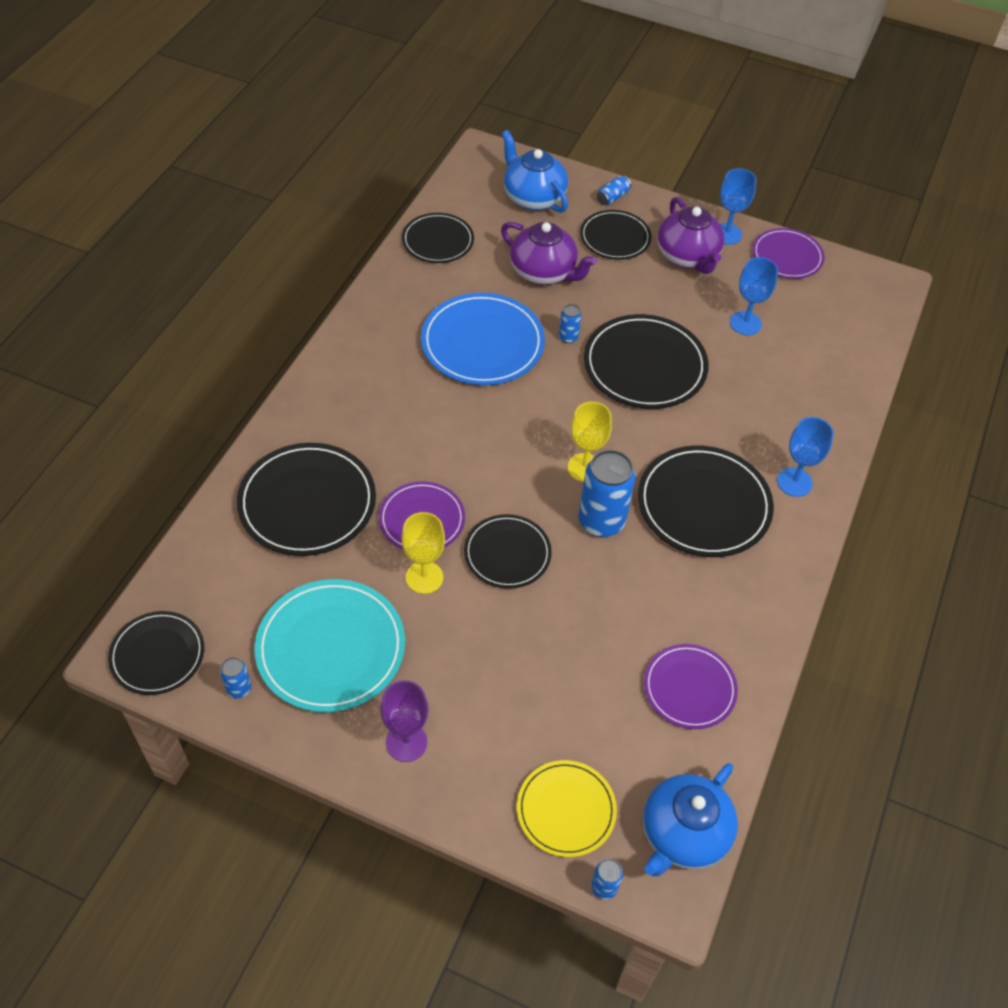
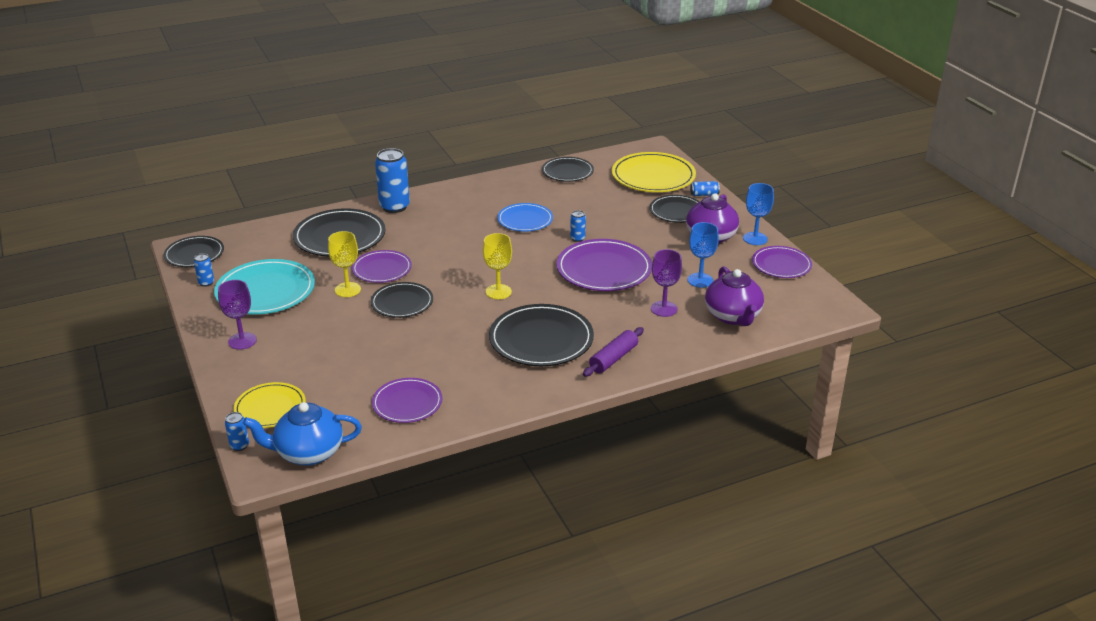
camera: 45 degrees right, 20 degrees down
(482, 343) = (525, 220): blue plate -> blue plate, size x0.62
(533, 197) = (653, 176): blue teapot -> yellow plate
(544, 272) = (607, 208): purple teapot -> purple teapot (733, 316)
(601, 521) = (471, 316): blue can -> blue can (394, 207)
(645, 365) = (604, 269): black plate -> purple plate
(759, 384) = (664, 309): none -> purple goblet
(794, 482) = (613, 358): blue goblet -> purple rolling pin

